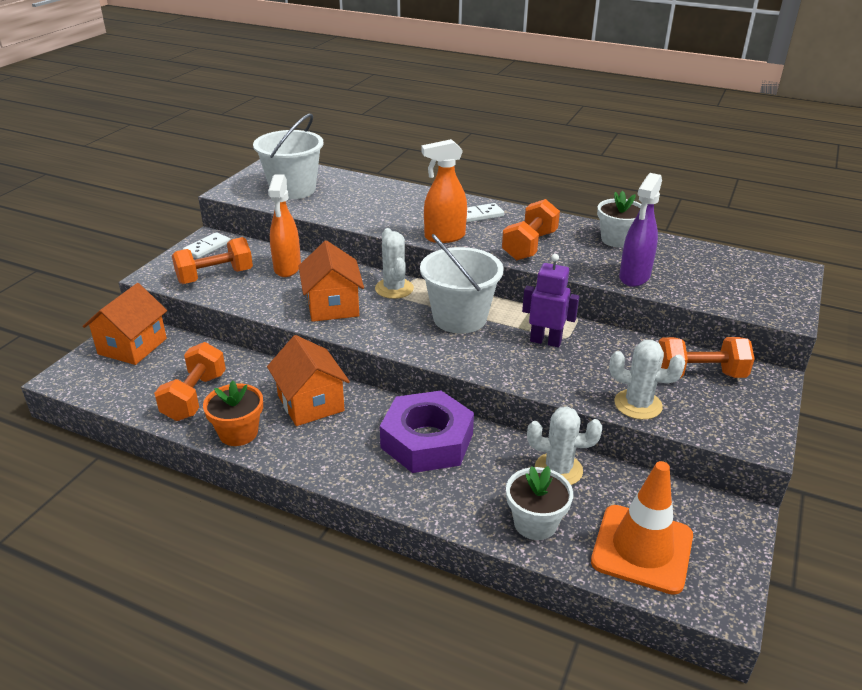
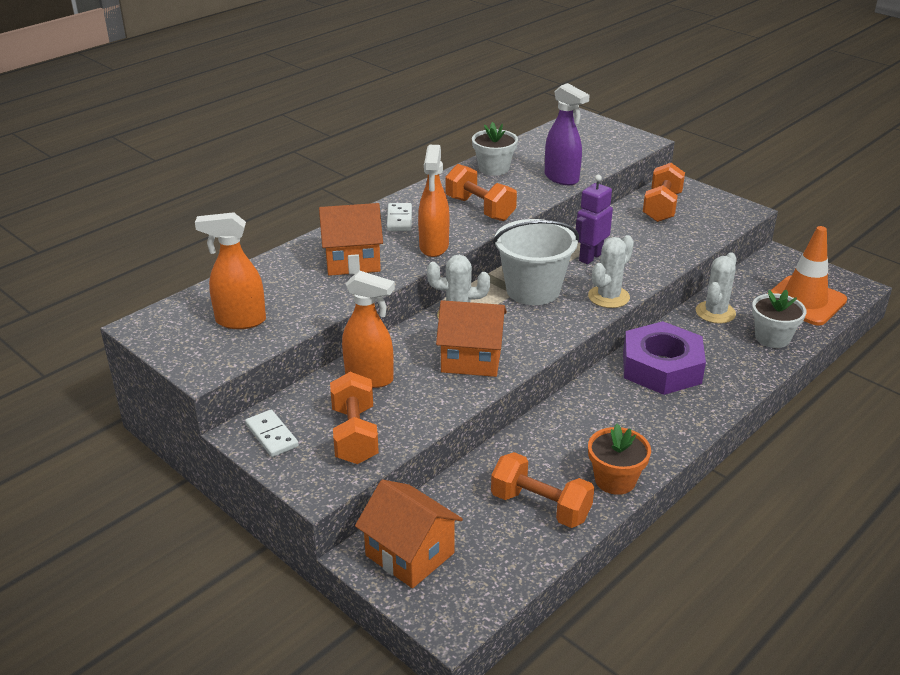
camera: 70 degrees left, 0 degrees up
(293, 189) = (240, 321): white bucket -> orange spray bottle
(310, 403) = (583, 425): orange house -> orange house (352, 261)
(638, 404) = (691, 241): white cactus -> white cactus (608, 297)

